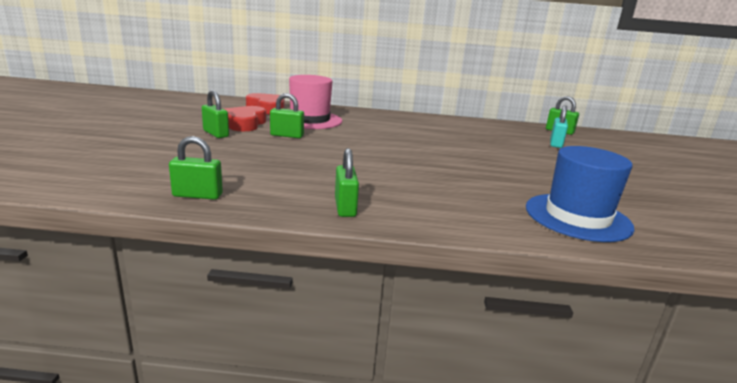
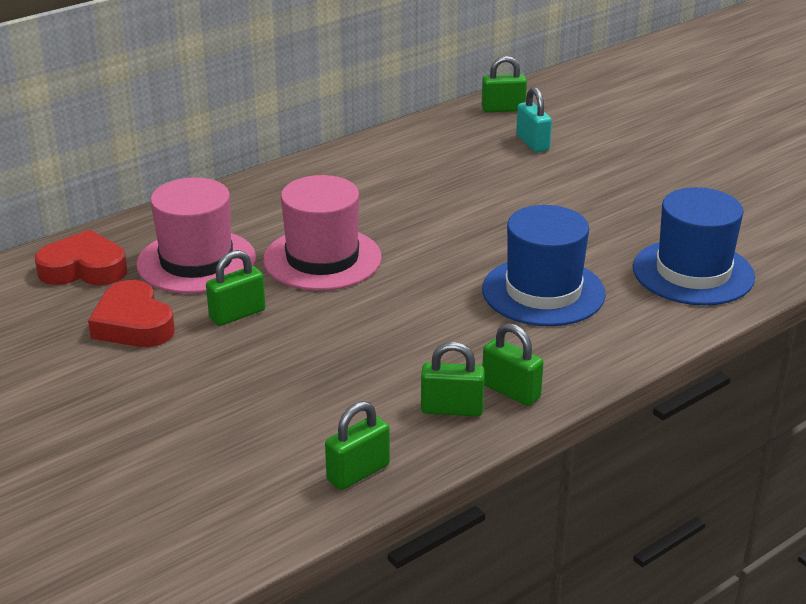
camera: 40 degrees left, 10 degrees up
(216, 134) = (147, 368): green padlock -> green padlock (452, 409)
(362, 136) = (322, 259): none -> pink hat
(452, 185) = (543, 292): none -> blue hat

